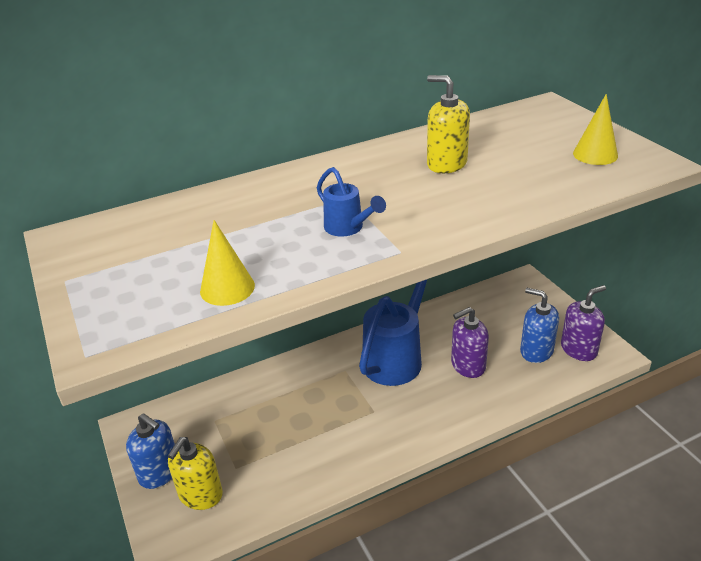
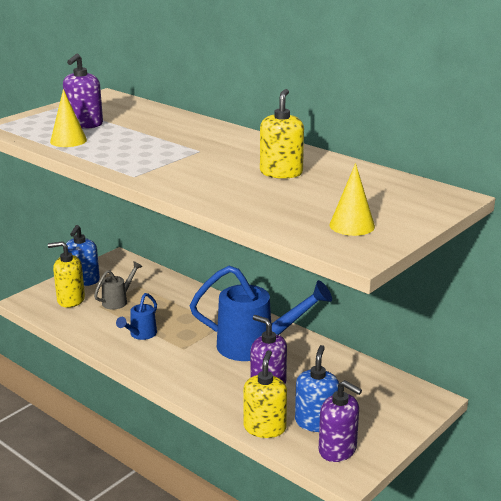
camera: 65 degrees right, 10 degrees down
(170, 267) = (84, 124): none -> purple soap dispenser
(236, 446) = (118, 301): none -> grey watering can
(348, 228) = (156, 157): blue watering can -> blue watering can (140, 335)
(535, 385) = (265, 428): none -> yellow soap dispenser

